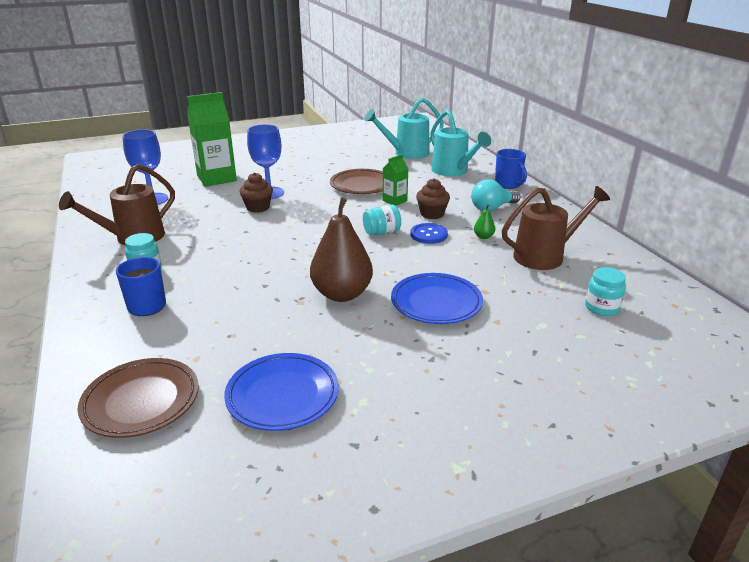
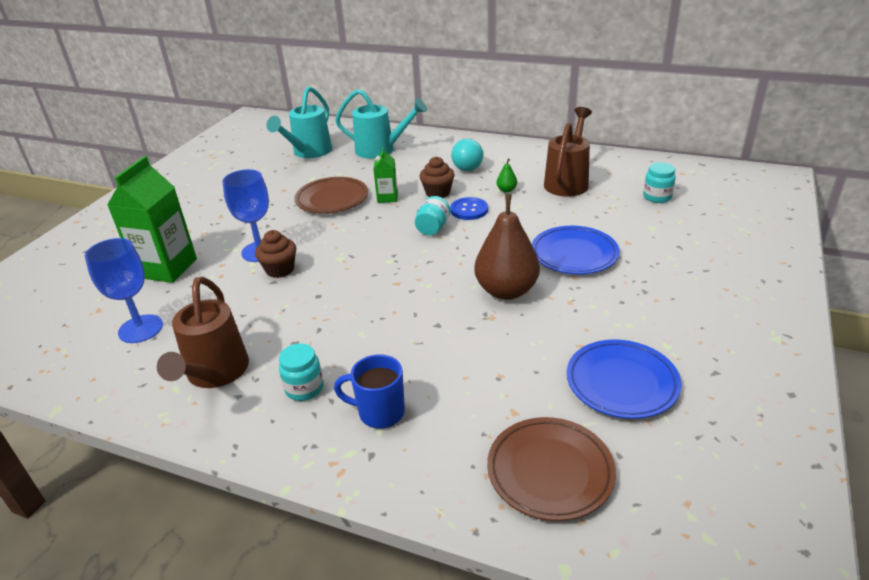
camera: 45 degrees left, 5 degrees up
(508, 184) = (442, 141): blue mug -> none

